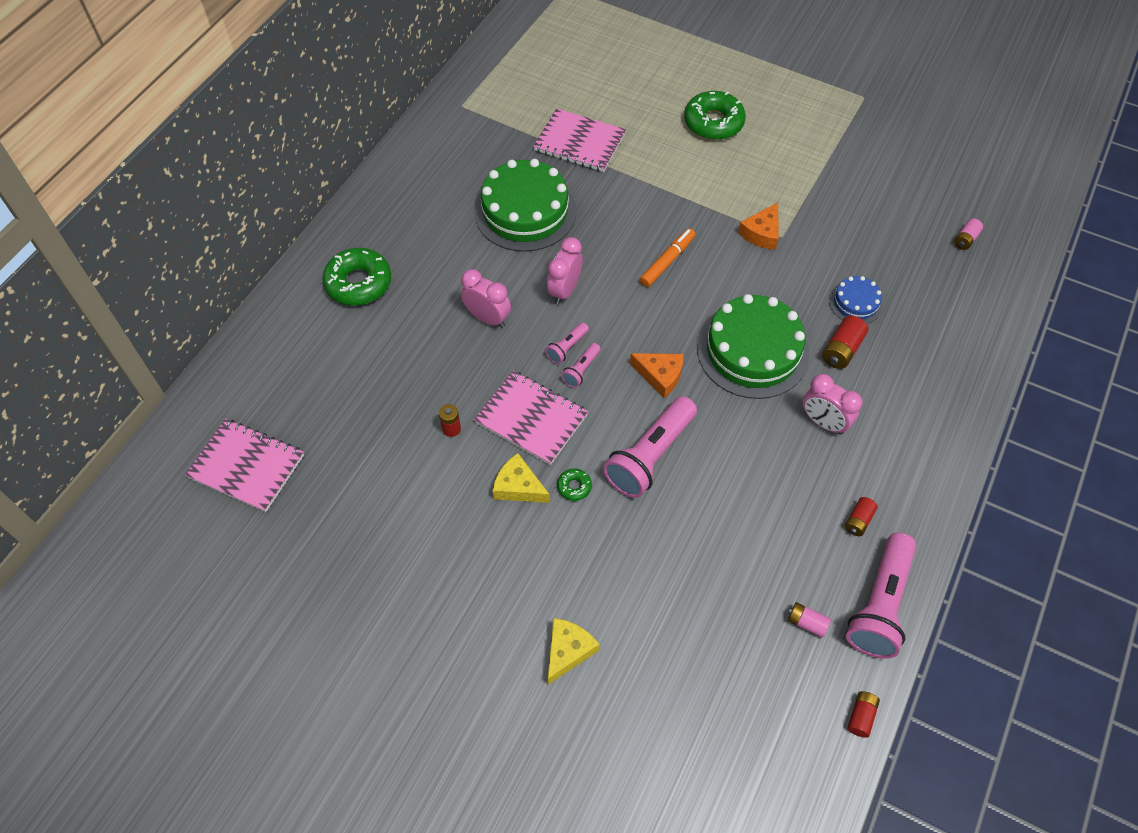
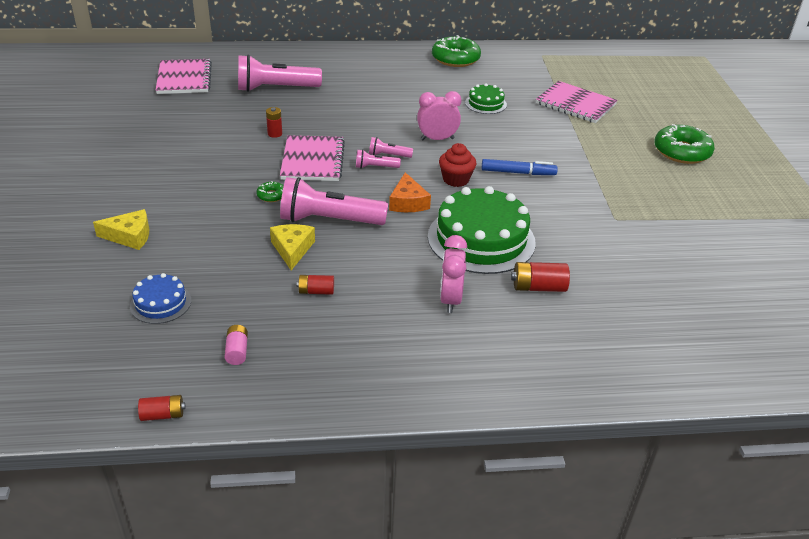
camera: 55 degrees right, 20 degrees down
(358, 283) = (354, 68): green donut -> green donut (455, 59)
(488, 318) = (379, 118): pink clock -> none
(518, 486) = (251, 173): yellow cheese -> yellow cheese (292, 249)
(525, 211) = (485, 103): green cake -> green cake, size x0.49
(579, 142) = (575, 104): pink notebook -> pink notebook turned 45 degrees counterclockwise
(647, 316) = (456, 179): none -> red cupcake
(667, 261) = (518, 172): orange marker -> blue marker
(762, 233) = (605, 208): orange cheese -> none
(855, 303) = (598, 280): blue cake -> blue cake (160, 303)
(858, 521) = (367, 352): red battery -> red battery (316, 291)
(879, 605) = (288, 392): pink flashlight -> pink flashlight (275, 88)
(965, 239) = (763, 328): pink battery -> none

